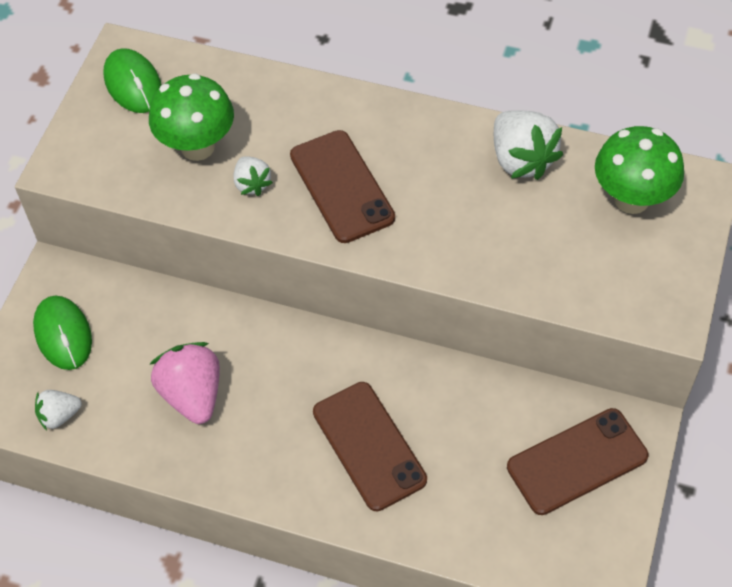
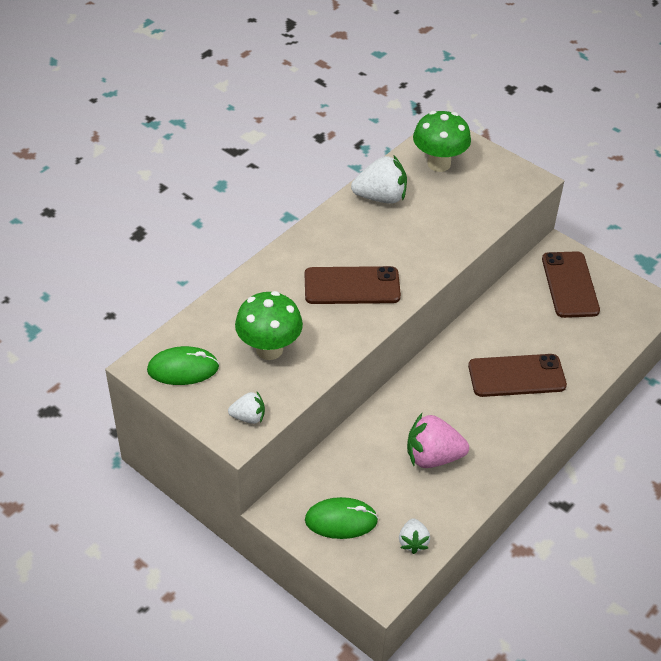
camera: 70 degrees left, 10 degrees down
(252, 184) = (322, 330): white strawberry -> white strawberry (248, 417)

